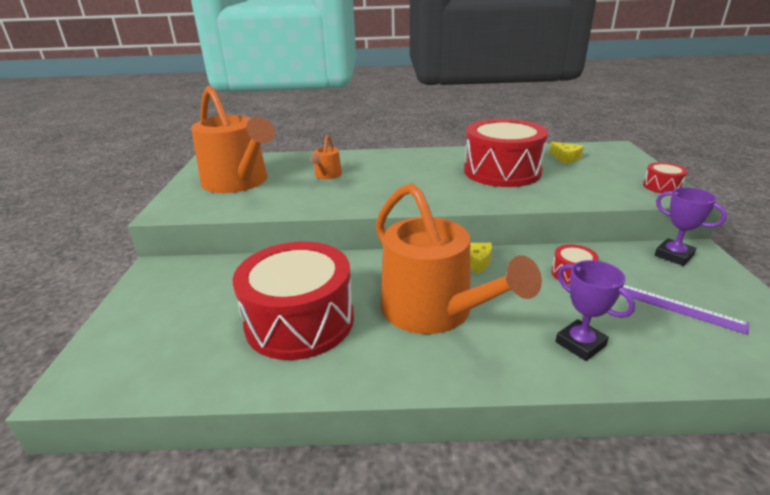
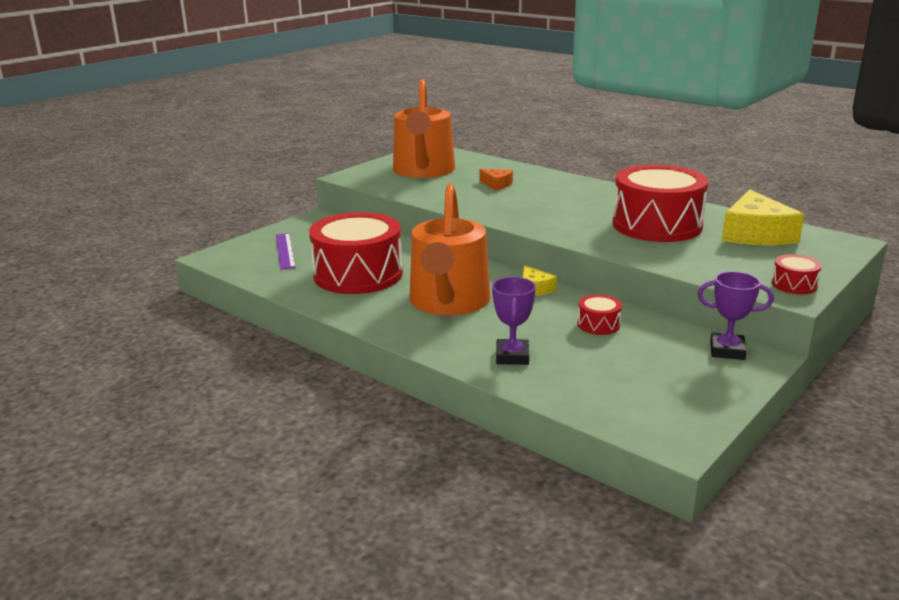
camera: 40 degrees right, 5 degrees down
(327, 175) = (496, 184): orange watering can -> orange cheese
(565, 158) = (755, 234): yellow cheese -> yellow cheese, size x1.99
(673, 255) = (727, 351): purple trophy -> purple trophy turned 75 degrees counterclockwise
(677, 307) = (639, 374): purple ruler -> purple ruler (285, 251)

